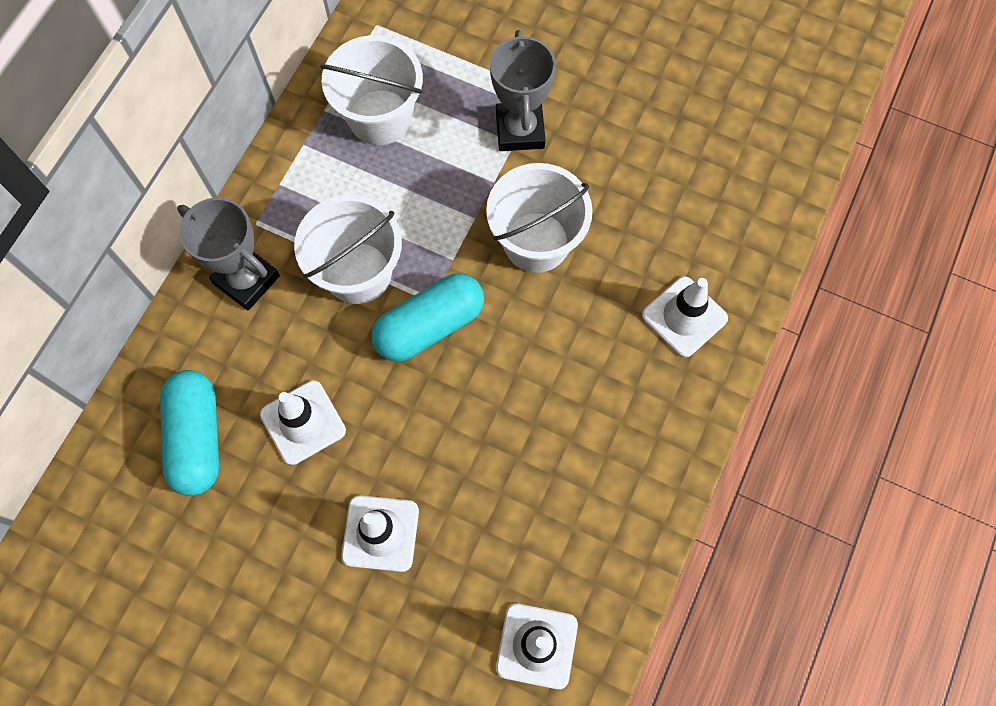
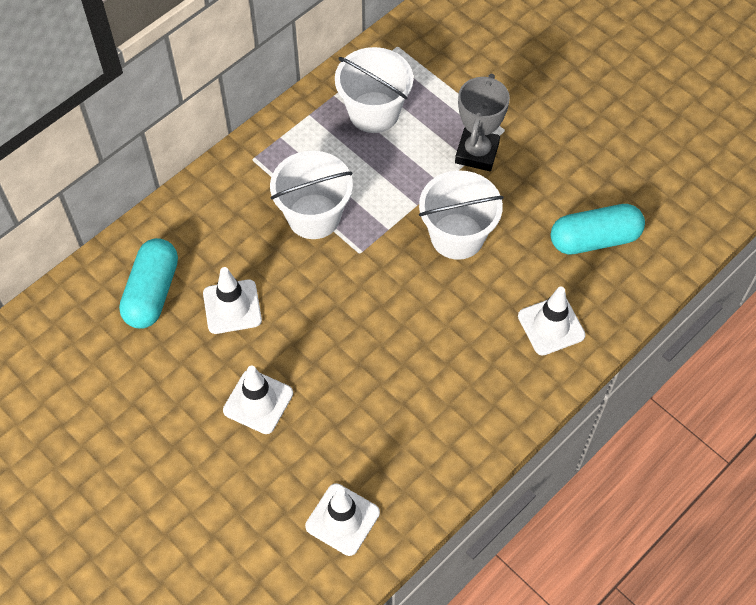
camera: 20 degrees right, 10 degrees down
(246, 280) = (230, 196): grey trophy -> none
(429, 326) = (352, 270): turquoise capsule -> turquoise capsule (594, 239)

